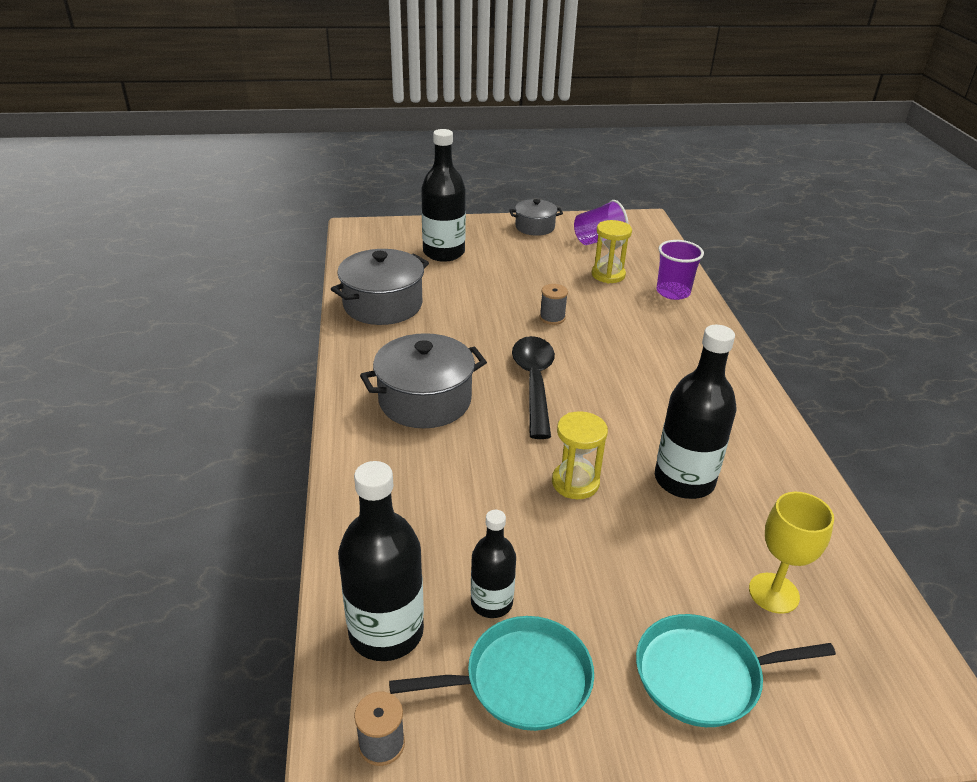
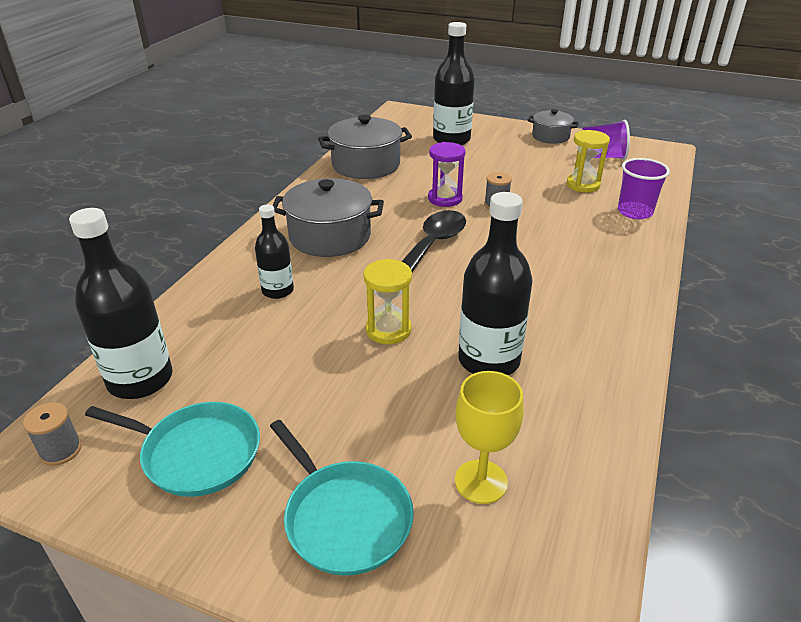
camera: 30 degrees right, 0 degrees up
(491, 602) = (232, 390): black bottle -> black bottle (277, 290)
(498, 324) = (445, 199): none -> purple hourglass
(703, 675) = (344, 517): turquoise pan -> turquoise pan turned 150 degrees counterclockwise

